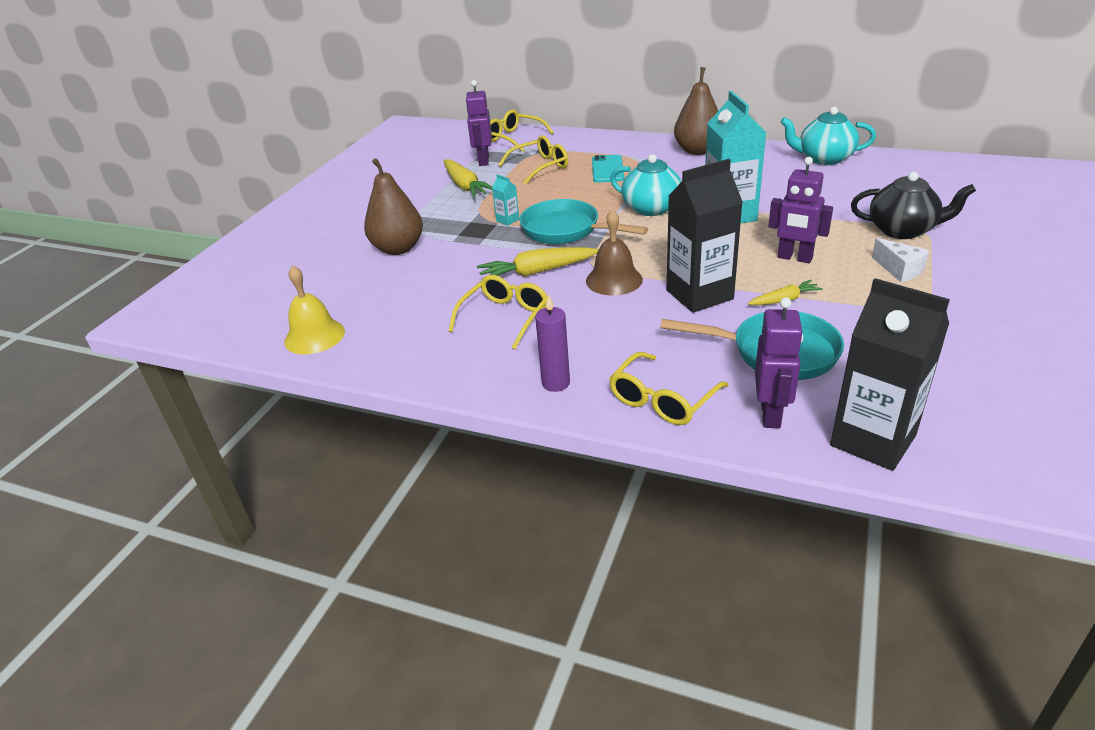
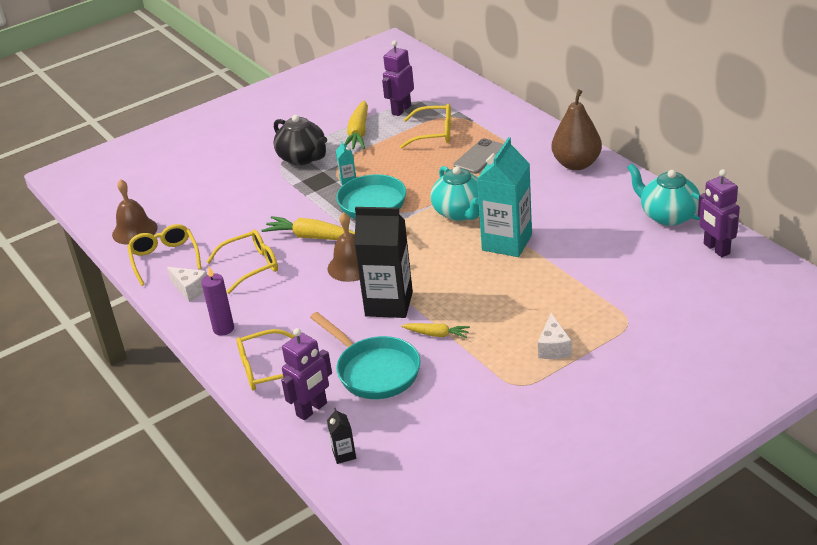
camera: 35 degrees right, 0 degrees up
(314, 336) = (134, 231): yellow bell -> brown bell
(398, 248) = (251, 177): brown pear -> none
(462, 363) = (190, 290): none -> white cheese
(514, 138) = (453, 92): yellow glasses -> yellow glasses (164, 258)
(607, 169) = (479, 157): turquoise phone -> grey phone
(794, 258) = (495, 303): purple robot -> purple robot (716, 249)
(873, 440) = (344, 454): black carton -> black carton, size x0.42
(903, 230) = (614, 315): black teapot -> black teapot (303, 158)

